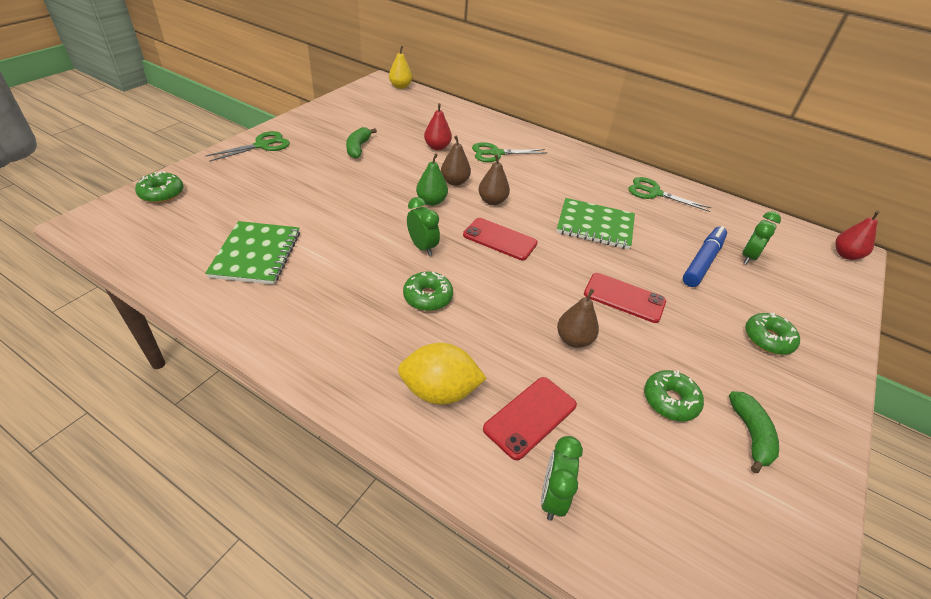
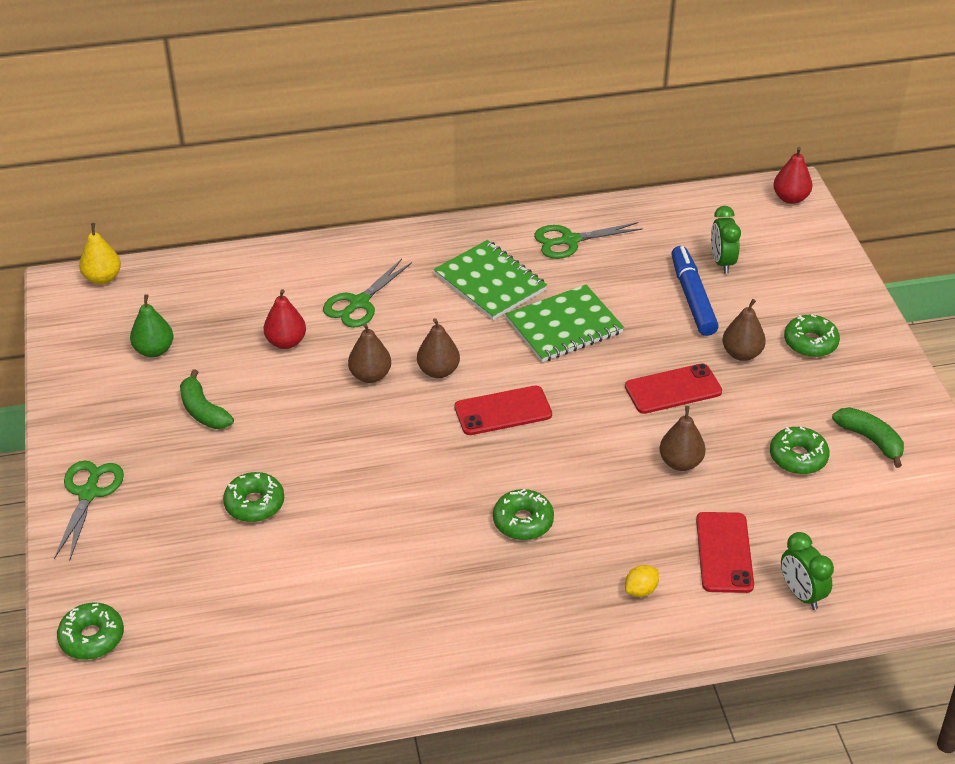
camera: 40 degrees left, 0 degrees up
(256, 254) = (311, 612): green notebook -> green notebook (490, 282)
(315, 194) = (254, 504): none -> green donut
(422, 247) = (448, 477): green clock -> none
(431, 201) = (382, 418): green pear -> green pear (154, 350)
(439, 391) = (640, 590): yellow lemon -> yellow lemon, size x0.47
(702, 311) = (741, 354): none -> brown pear

